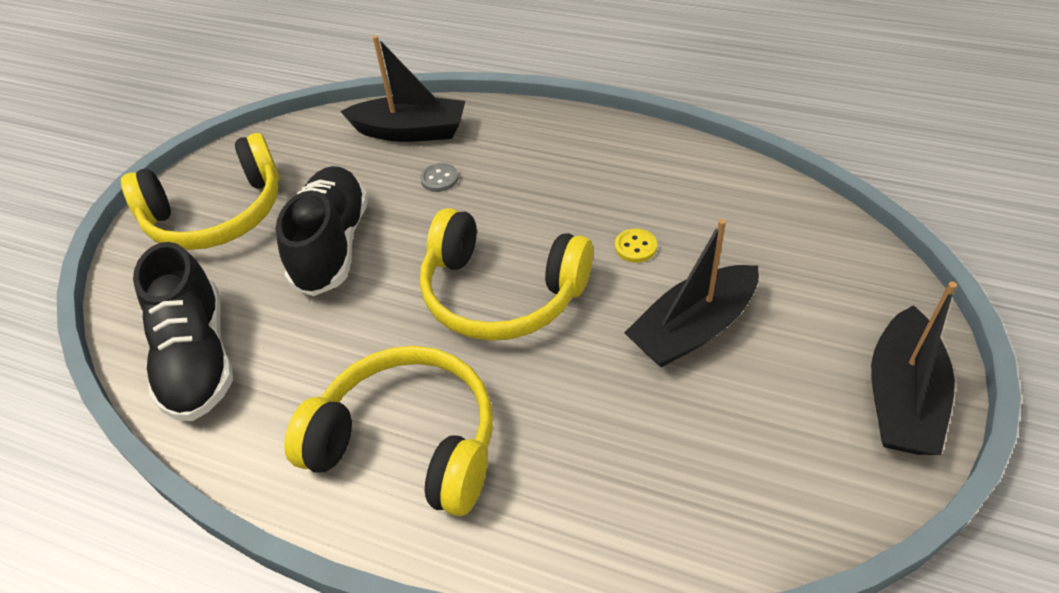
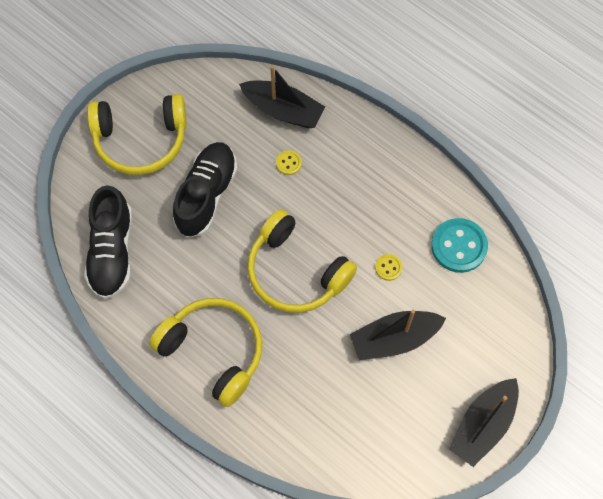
camera: 15 degrees right, 20 degrees up
(439, 179) = (288, 163): grey button -> yellow button
(718, 195) = (459, 246): none -> turquoise button

